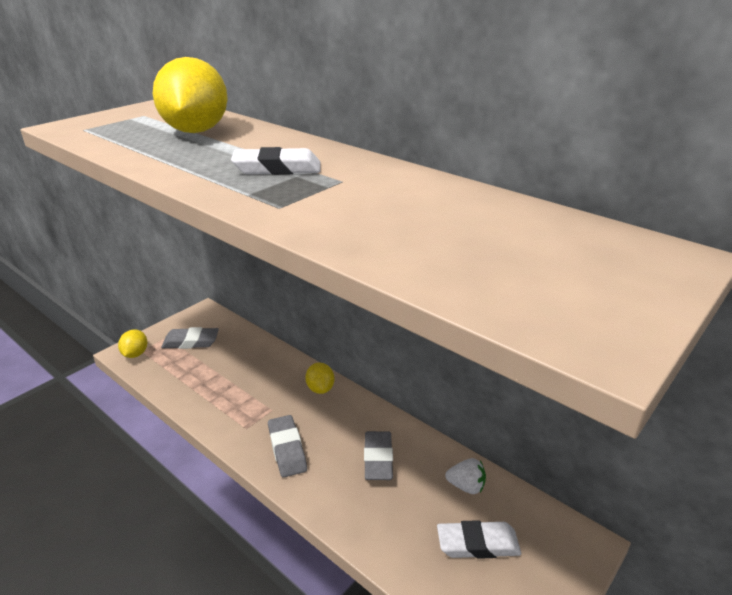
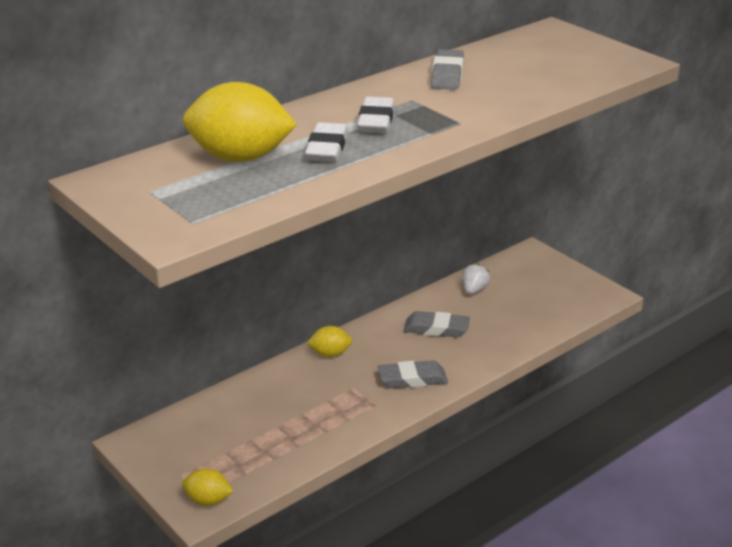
camera: 80 degrees left, 0 degrees up
(191, 342) = (201, 451): grey eraser -> grey eraser (447, 75)
(478, 544) = (528, 295): white eraser -> white eraser (327, 148)

